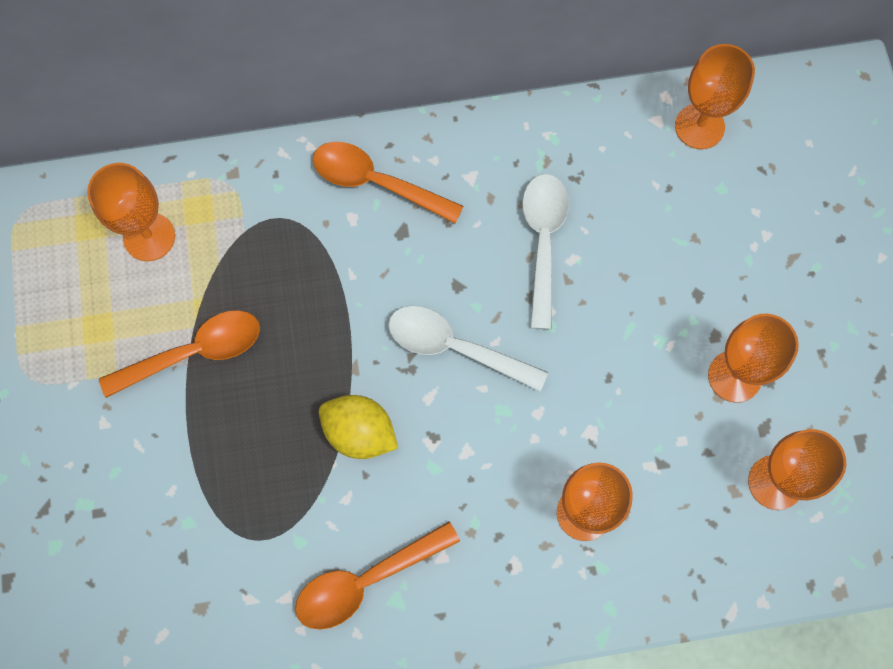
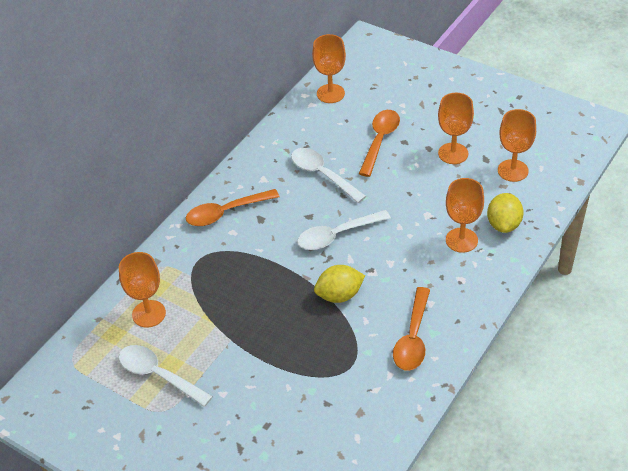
camera: 45 degrees left, 25 degrees down
(72, 328) = (158, 375): none -> white spoon
(194, 352) = (228, 333): orange spoon -> orange spoon (380, 141)
(661, 547) = (503, 224): none -> yellow lemon

